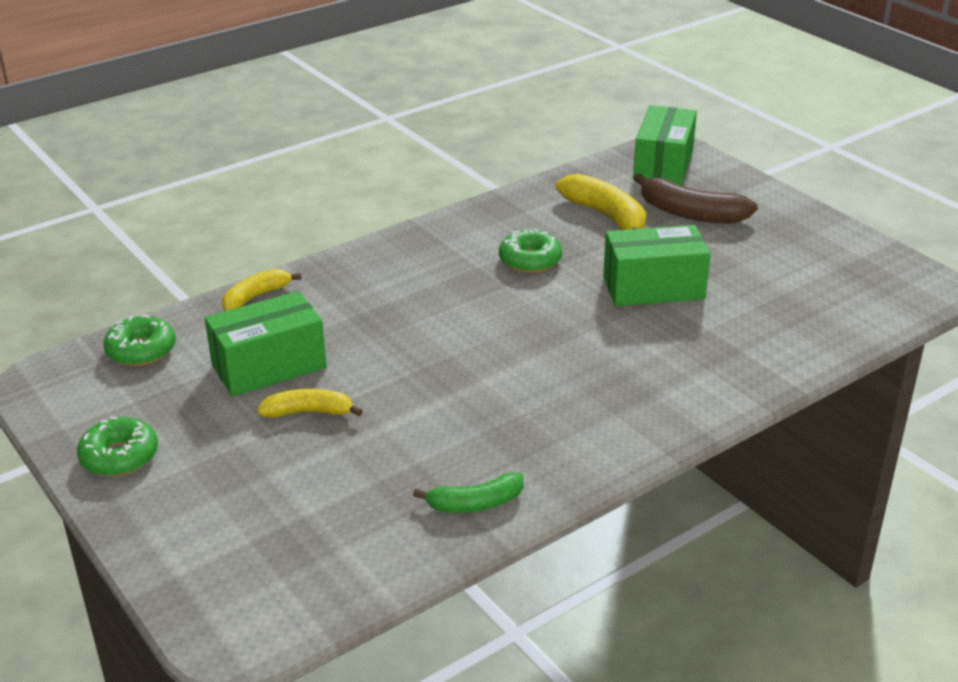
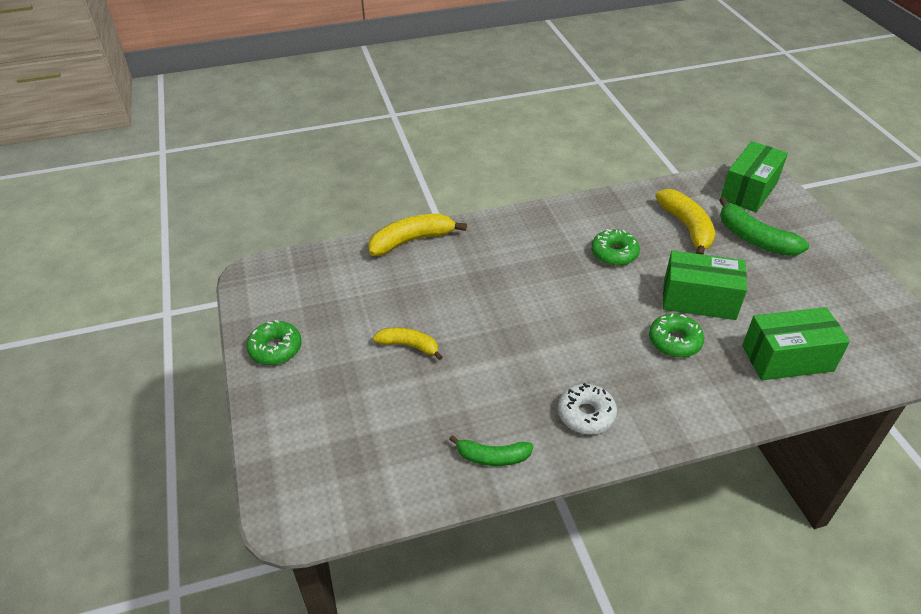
camera: 20 degrees right, 10 degrees up
(141, 350) = (322, 266): green donut -> green donut (674, 341)
(255, 297) = (411, 240): yellow banana -> yellow banana, size x1.59
(269, 366) = (398, 300): green box -> green box (787, 358)
(571, 433) = (586, 414): none -> white donut
(691, 213) = (754, 239): brown banana -> green banana

